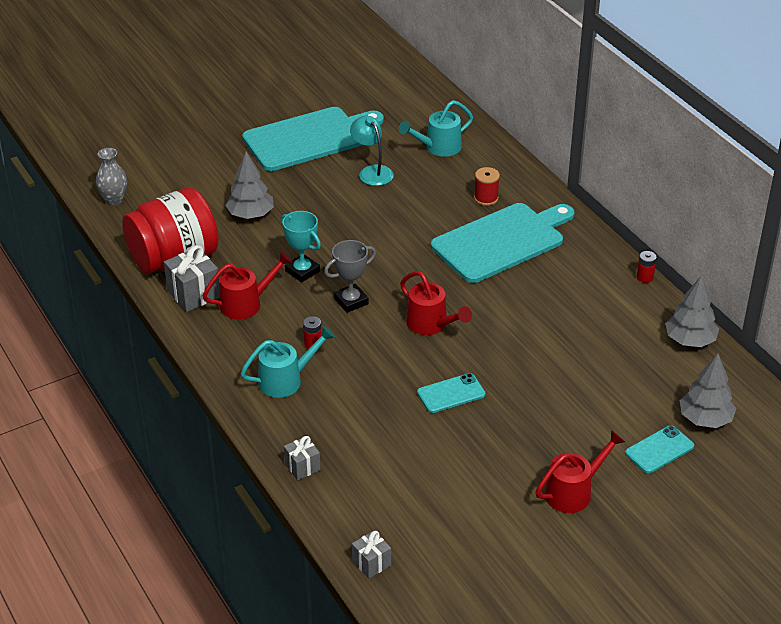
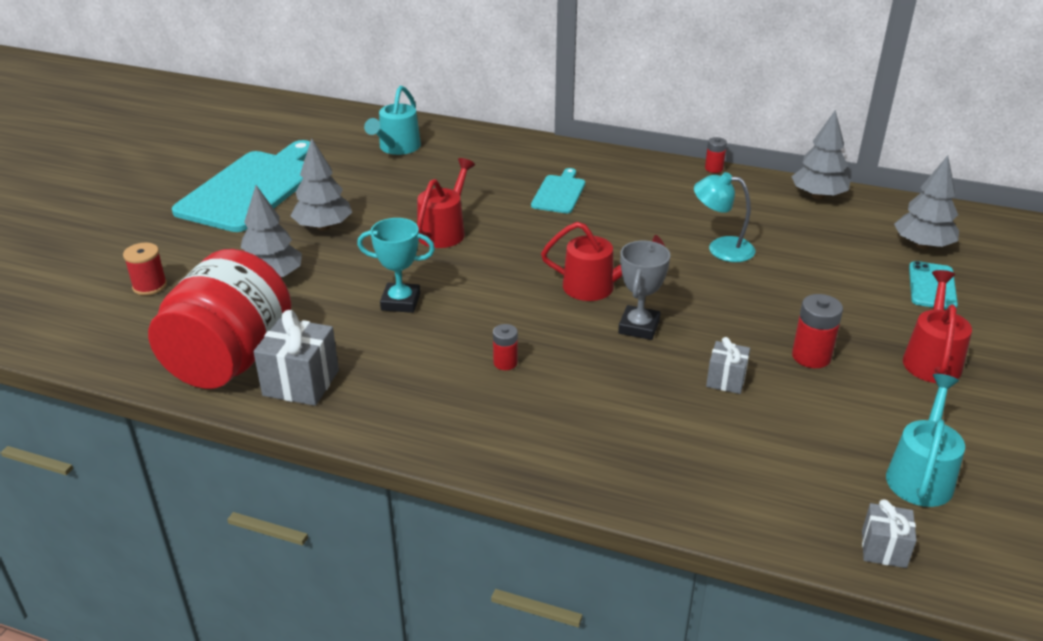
camera: 40 degrees left, 5 degrees down
(114, 200) = (74, 335): grey vase -> none
(247, 303) = (378, 361): red watering can -> red watering can (444, 231)
(286, 380) = (526, 413): turquoise watering can -> turquoise watering can (921, 474)
(302, 467) = (669, 493): grey gift -> grey gift (726, 380)
(319, 191) = (323, 227): none -> grey tree
(351, 301) = (490, 304): grey trophy -> grey trophy (639, 327)
(372, 171) = (357, 189): turquoise lamp -> turquoise lamp (721, 248)
(451, 394) = (704, 335): turquoise phone -> none
(486, 198) = (496, 167): red spool -> red spool (150, 286)
(497, 445) = (811, 356): none -> red battery
(501, 241) = (559, 193): turquoise cutting board -> turquoise cutting board, size x0.48

